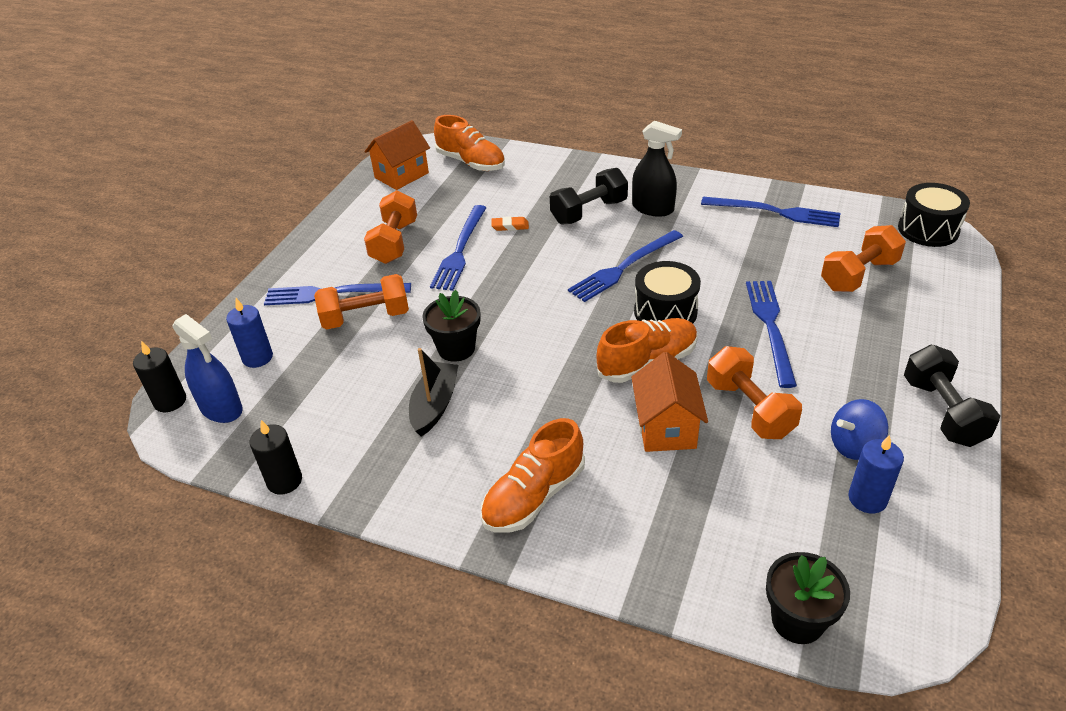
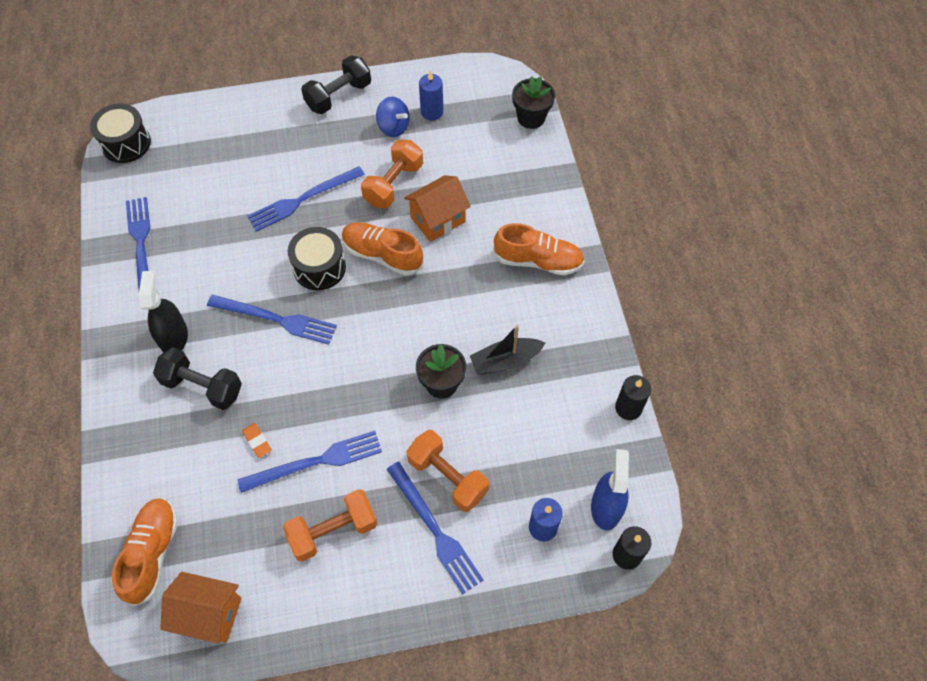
camera: 125 degrees left, 20 degrees up
(859, 275) = (211, 168): orange dumbbell -> none

